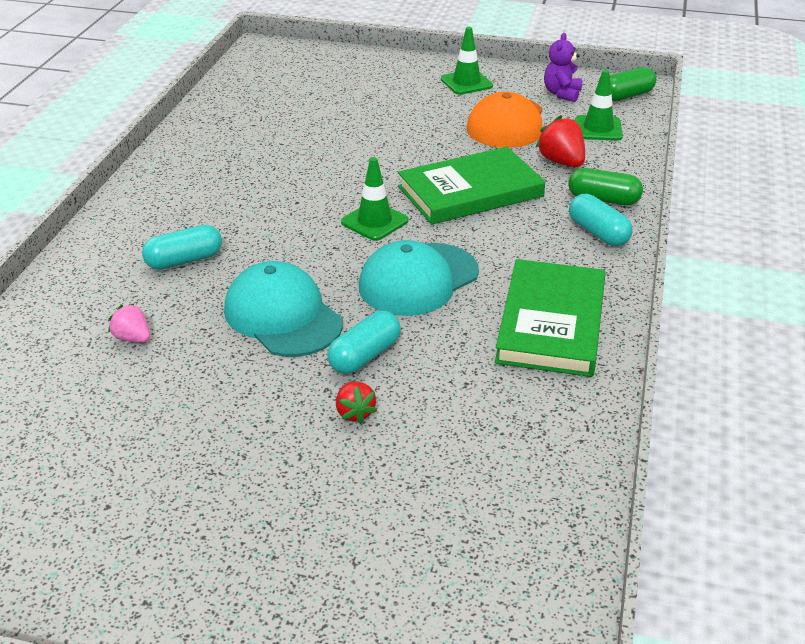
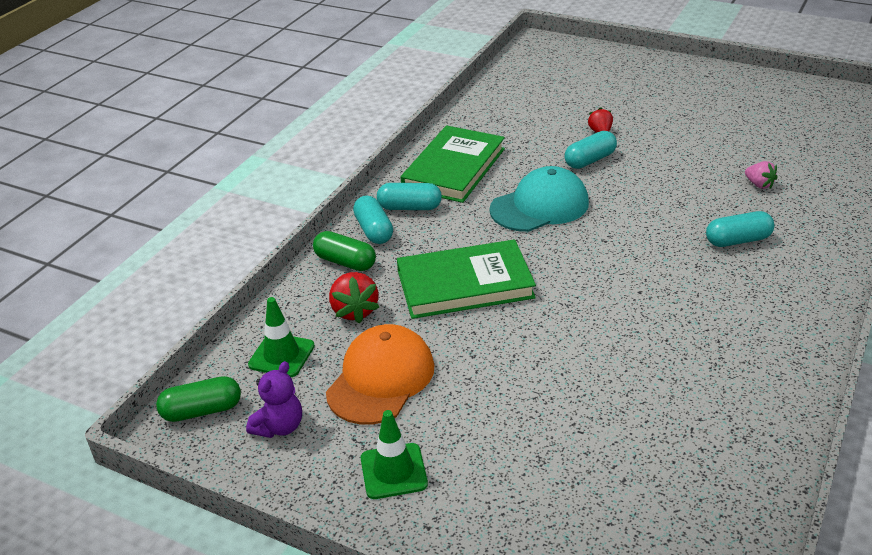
camera: 165 degrees left, 0 degrees up
(283, 316) = (648, 189): turquoise cap -> none
(374, 221) = (566, 261): green traffic cone -> none
(575, 263) = (409, 207): none -> turquoise capsule

